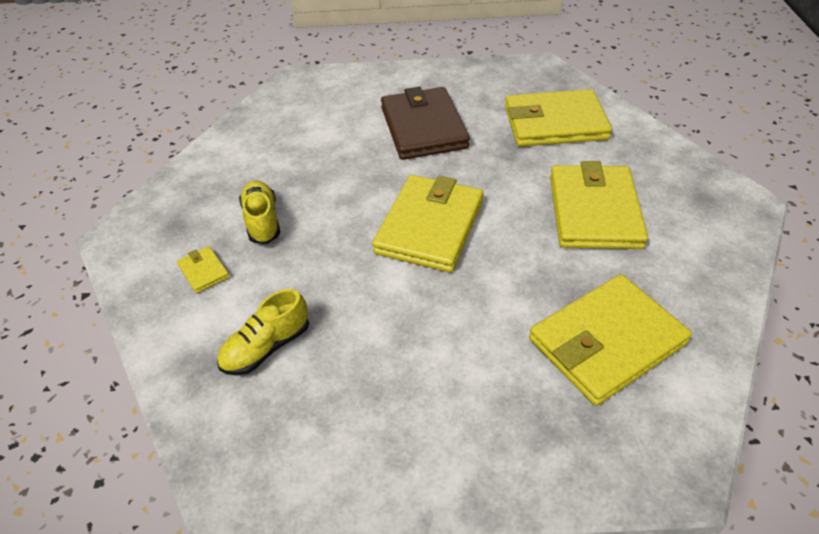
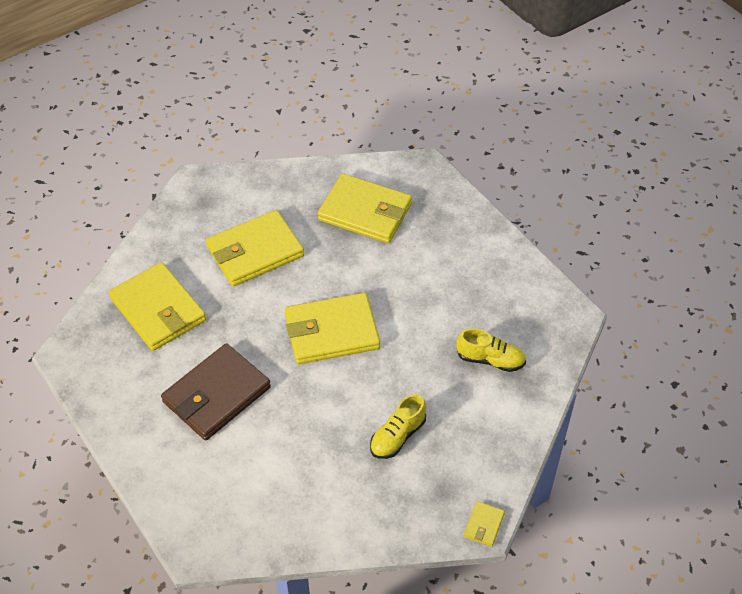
camera: 125 degrees left, 5 degrees up
(204, 271) = (466, 437): yellow wallet -> yellow wallet (484, 525)

